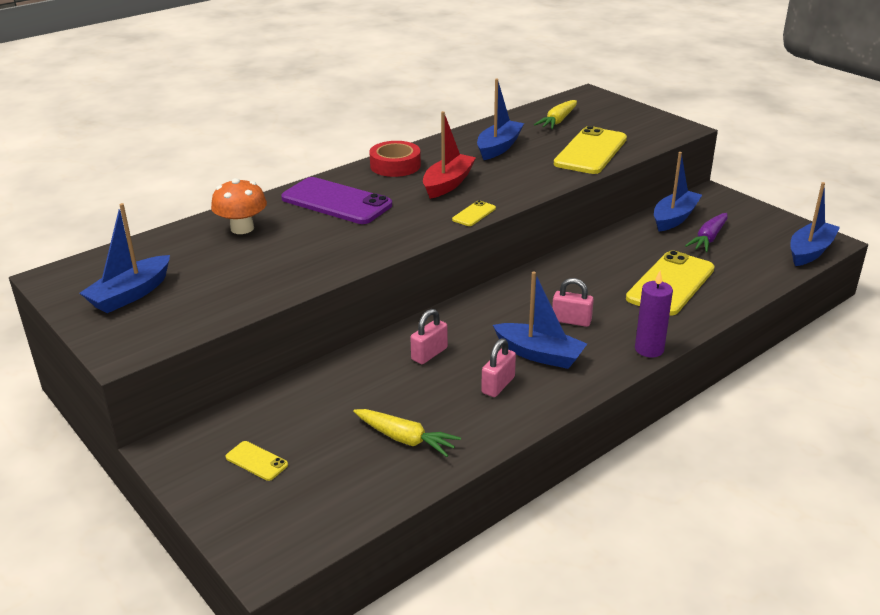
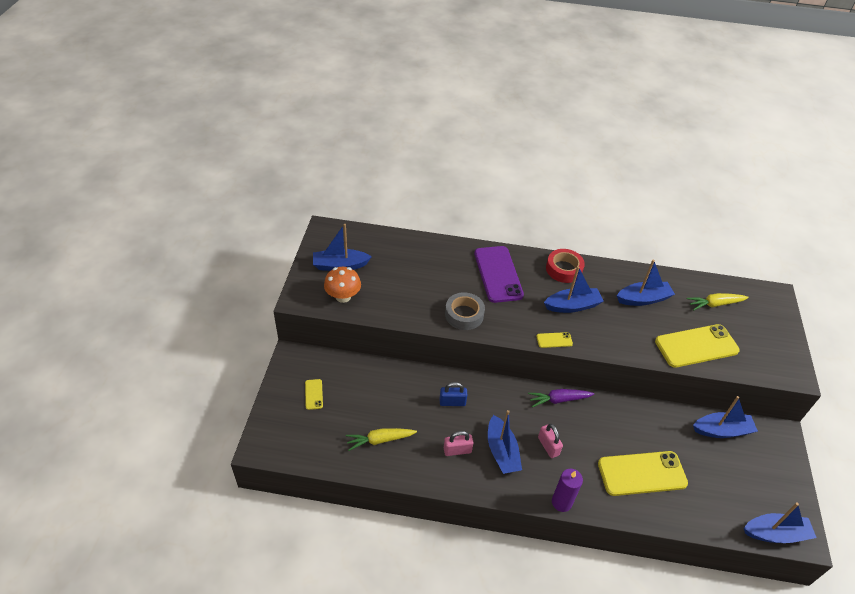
camera: 45 degrees right, 15 degrees up
(242, 228) = (432, 258): orange mushroom -> orange mushroom (343, 296)
(354, 248) = (464, 315): none -> grey tape
(405, 439) = (380, 440): yellow carrot -> yellow carrot turned 90 degrees clockwise
(429, 354) = (452, 402): pink padlock -> blue padlock
(448, 184) = (572, 306): red boat -> blue boat
(708, 239) = (719, 464): purple carrot -> purple carrot (558, 400)

